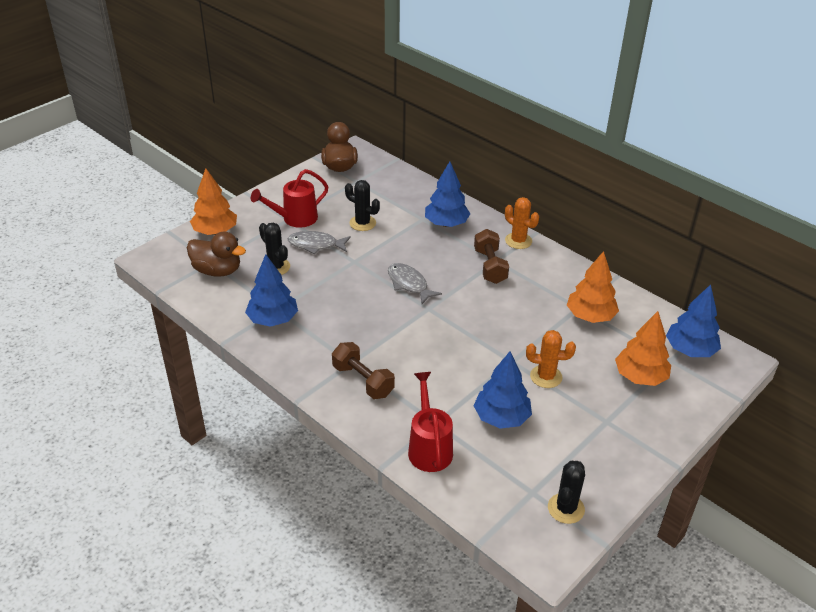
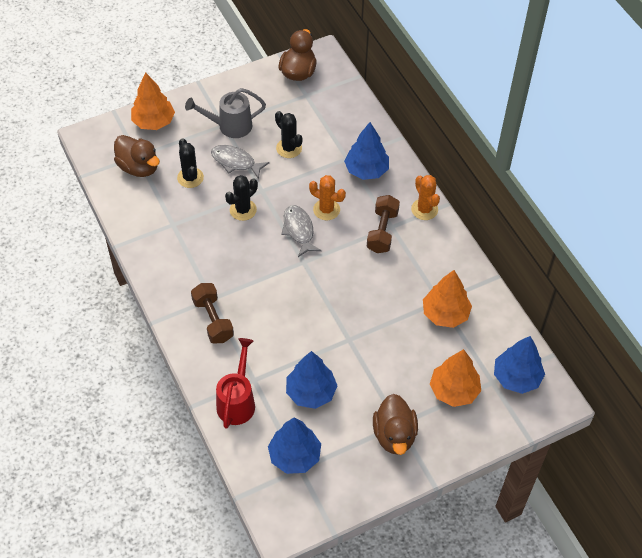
camera: 20 degrees right, 15 degrees up
(273, 320) = (164, 234): blue tree -> blue tree (294, 456)
(295, 219) = (229, 126): red watering can -> grey watering can
(546, 377) = (370, 364): orange cactus -> orange cactus (326, 210)
(566, 508) = (319, 492): black cactus -> black cactus (243, 210)
(608, 432) = (394, 435): none -> brown duck

